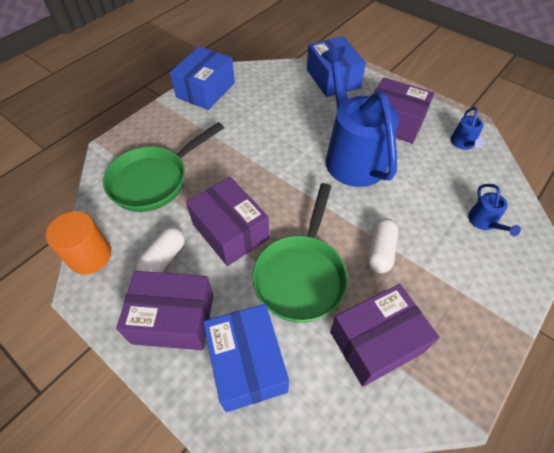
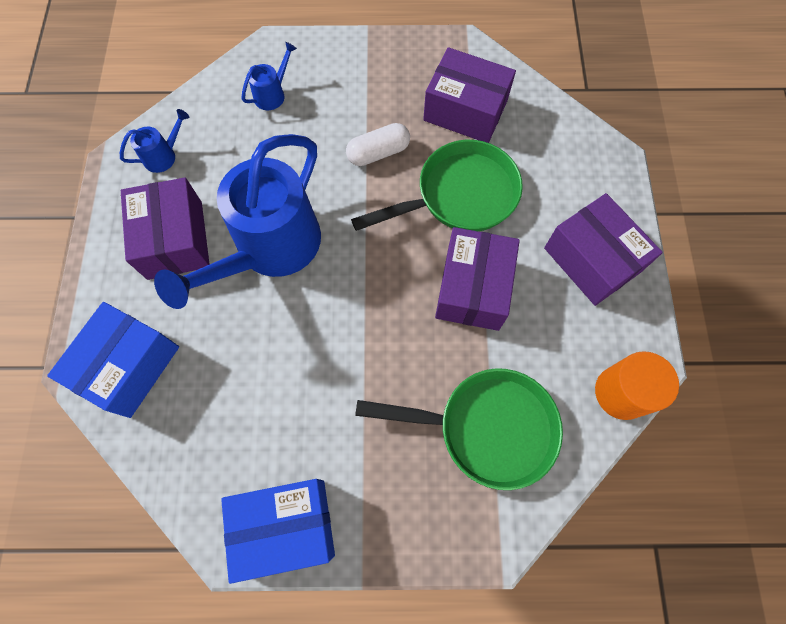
camera: 130 degrees left, 15 degrees up
(163, 259) = (556, 321): white capsule -> none
(247, 363) = (566, 179): blue box -> none

